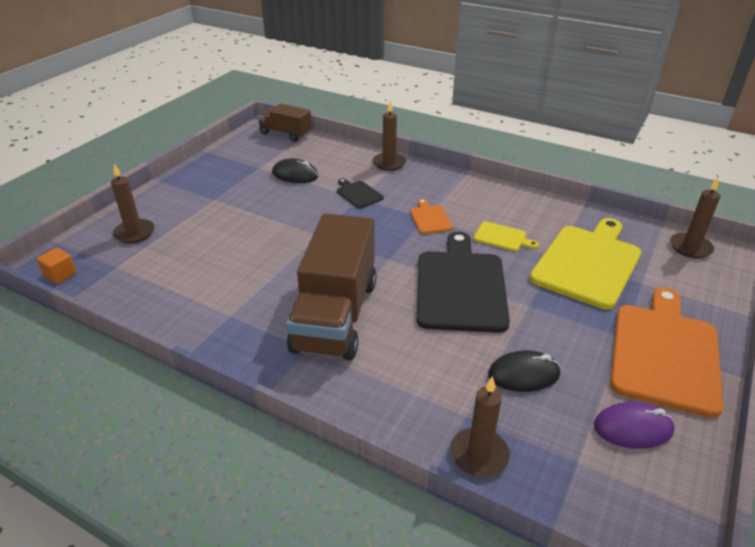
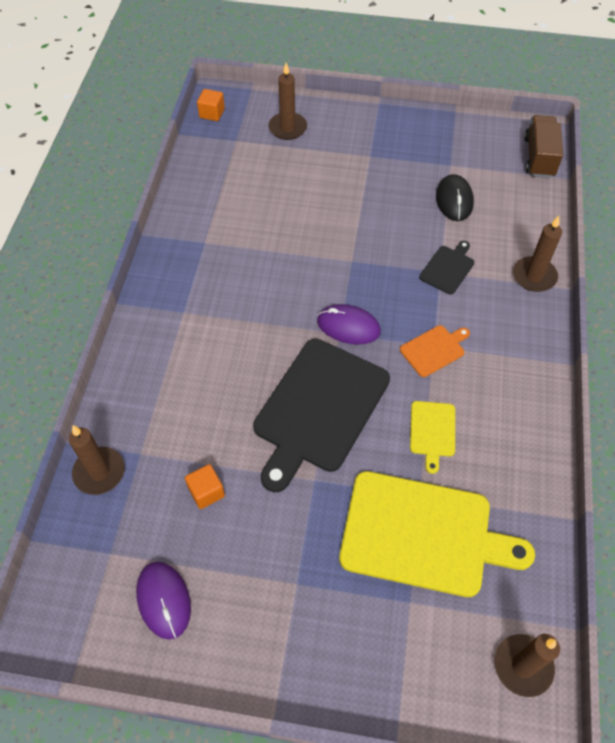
camera: 70 degrees right, 20 degrees up
(335, 315) = (233, 317): brown truck -> none
(385, 252) = (348, 326): none -> purple mouse
(460, 287) = (319, 409): black cutting board -> black cutting board turned 135 degrees clockwise
(523, 374) = (206, 492): black mouse -> orange cube
(664, 353) = (285, 630): orange cutting board -> none

